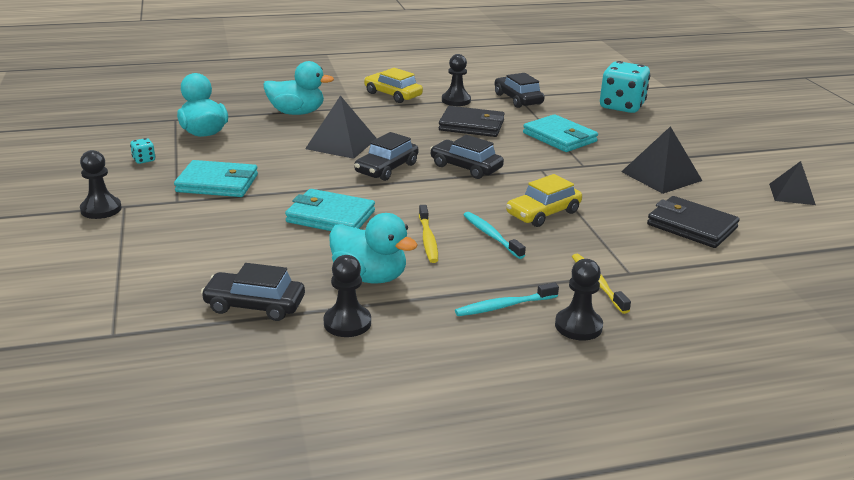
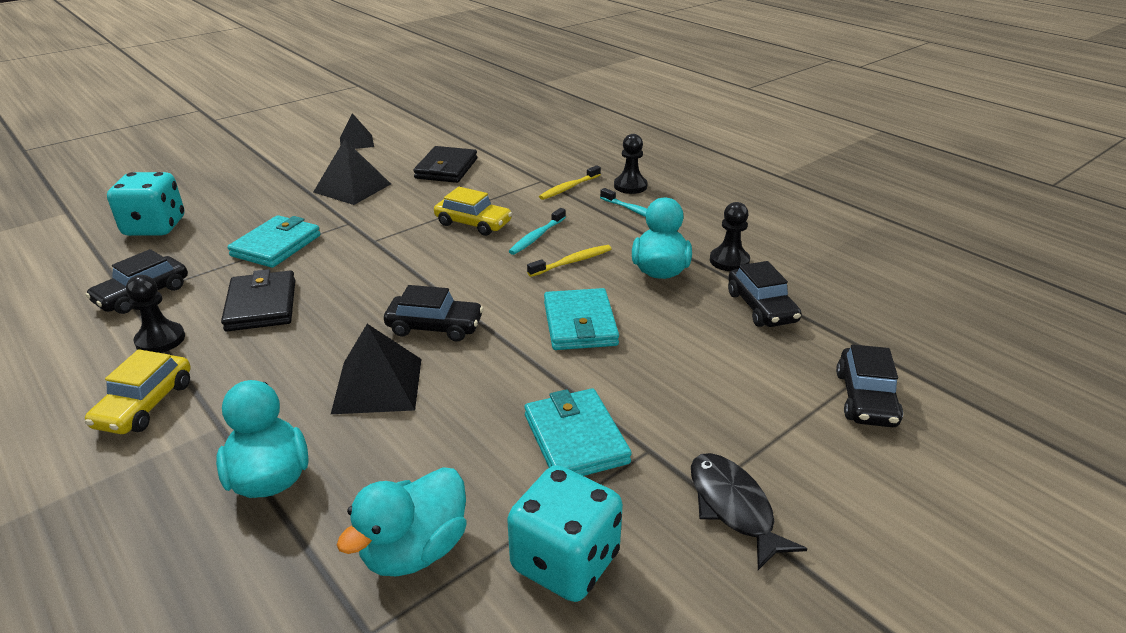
camera: 115 degrees left, 5 degrees up
(101, 209) = (733, 507): black pawn -> black fish
(144, 160) = (565, 561): turquoise dice -> turquoise dice, size x2.45
(466, 167) = (397, 280): black car -> black car (866, 398)

